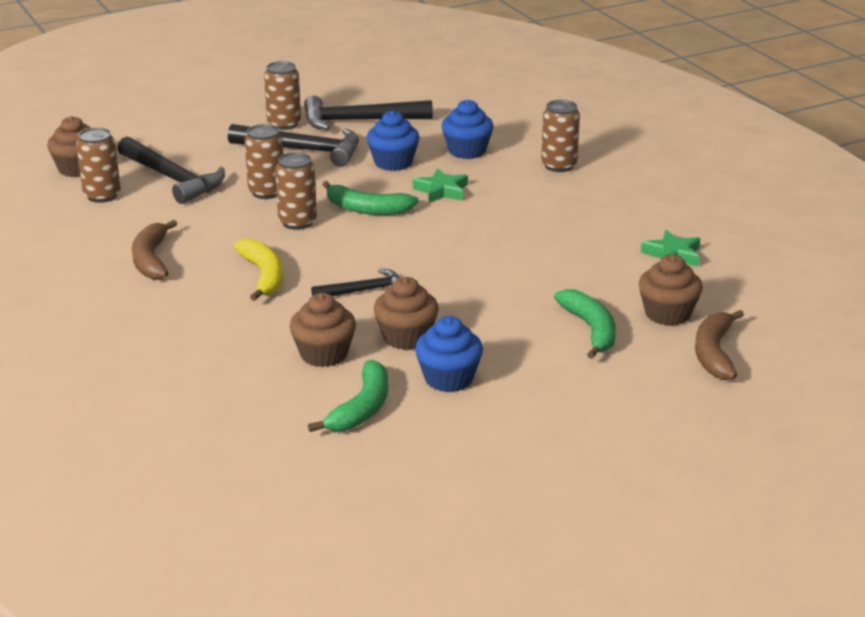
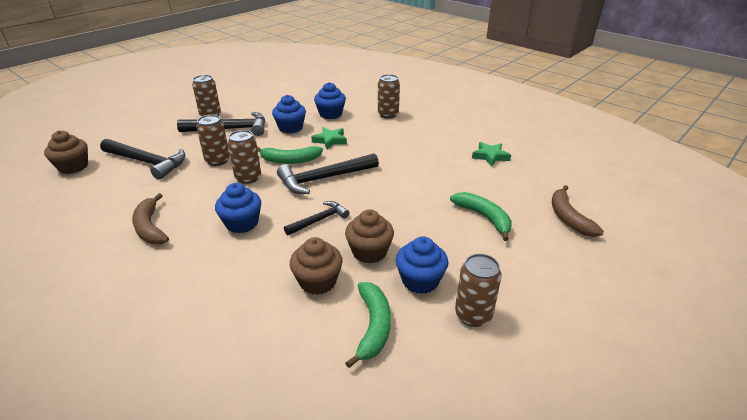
camera: 20 degrees left, 5 degrees up
(102, 196) = (97, 184): brown can -> brown can (473, 315)
(264, 276) = (242, 223): yellow banana -> blue cupcake
(359, 121) = (256, 106): black hammer -> black hammer (324, 179)
(667, 314) = (519, 196): brown cupcake -> none

